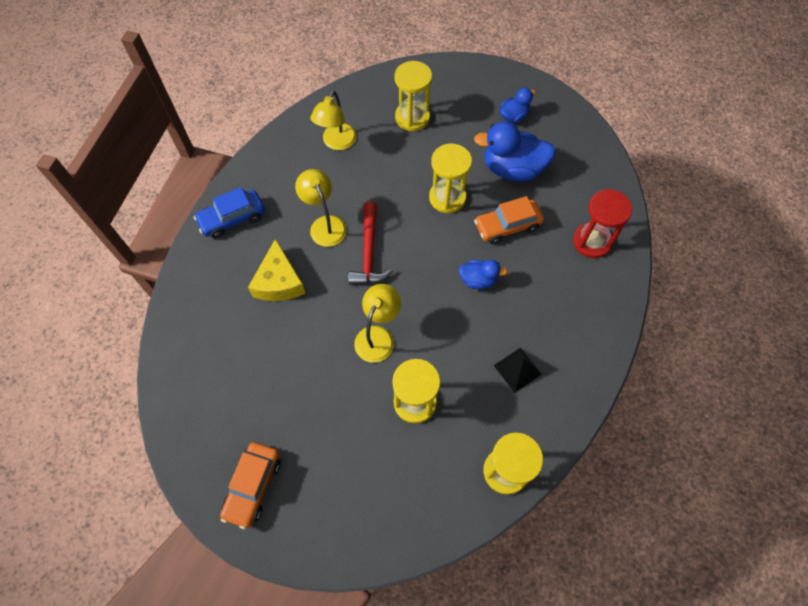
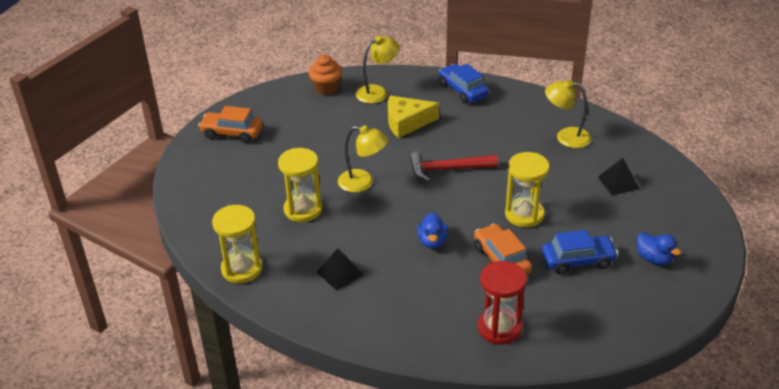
camera: 85 degrees right, 25 degrees down
(185, 364) = (326, 88): none -> orange cupcake
(325, 224) = (470, 140): yellow lamp -> yellow lamp (377, 92)
(412, 117) = (618, 182): yellow hourglass -> black pyramid
(512, 169) = (578, 261): blue duck -> blue car

